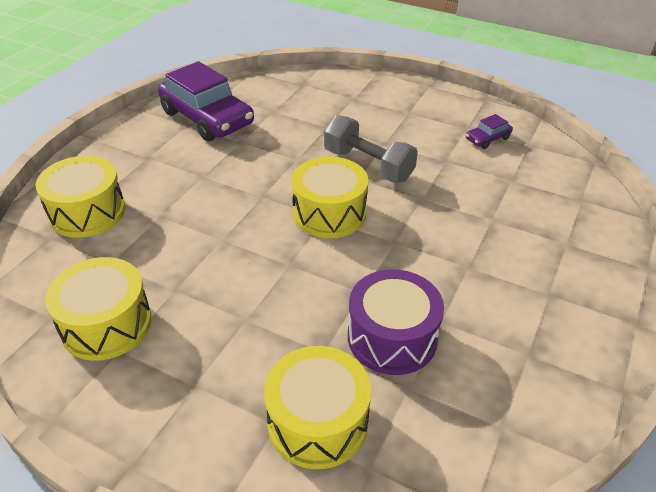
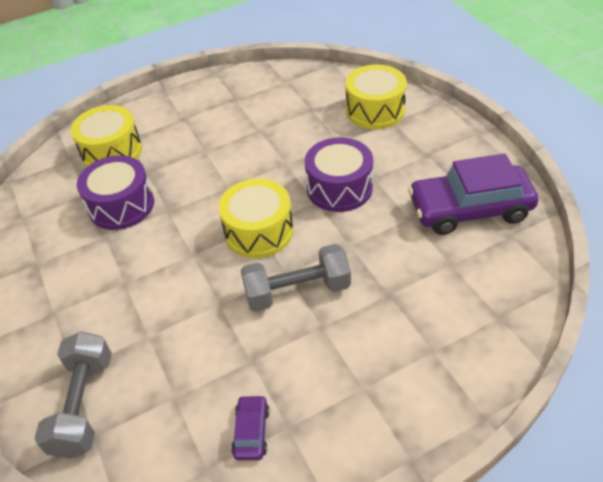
camera: 130 degrees right, 5 degrees up
(106, 324) = (258, 98): yellow drum -> none
(233, 189) = (339, 188): none -> purple drum
(575, 218) = (83, 405): none -> grey dumbbell

